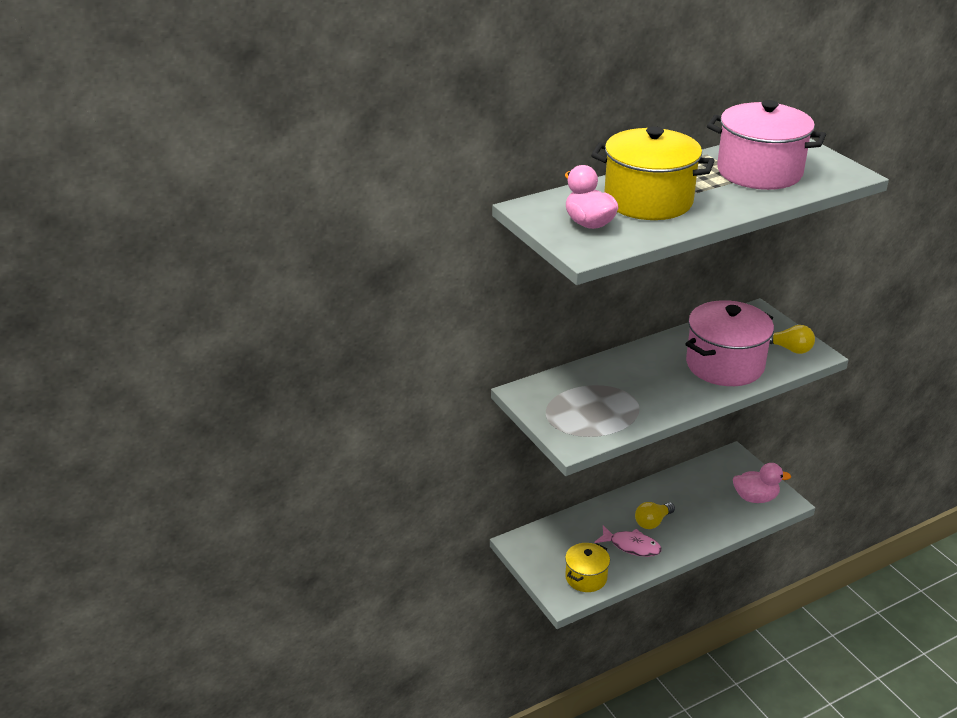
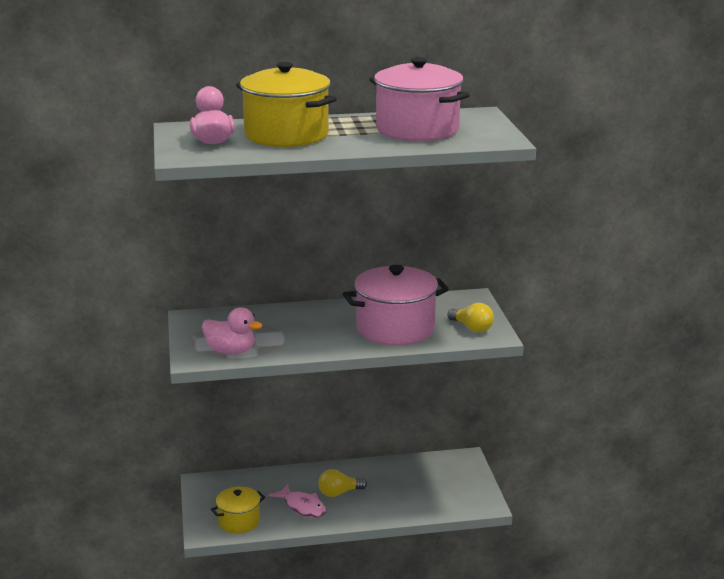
camera: 20 degrees right, 10 degrees down
(755, 498) = (457, 495): pink duck -> pink duck (231, 351)

